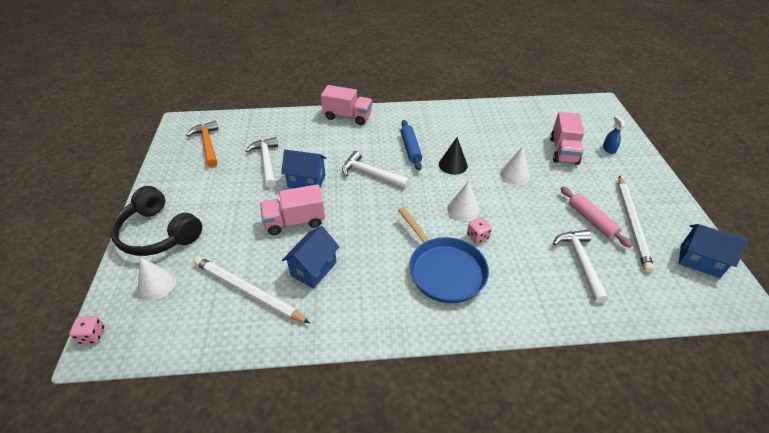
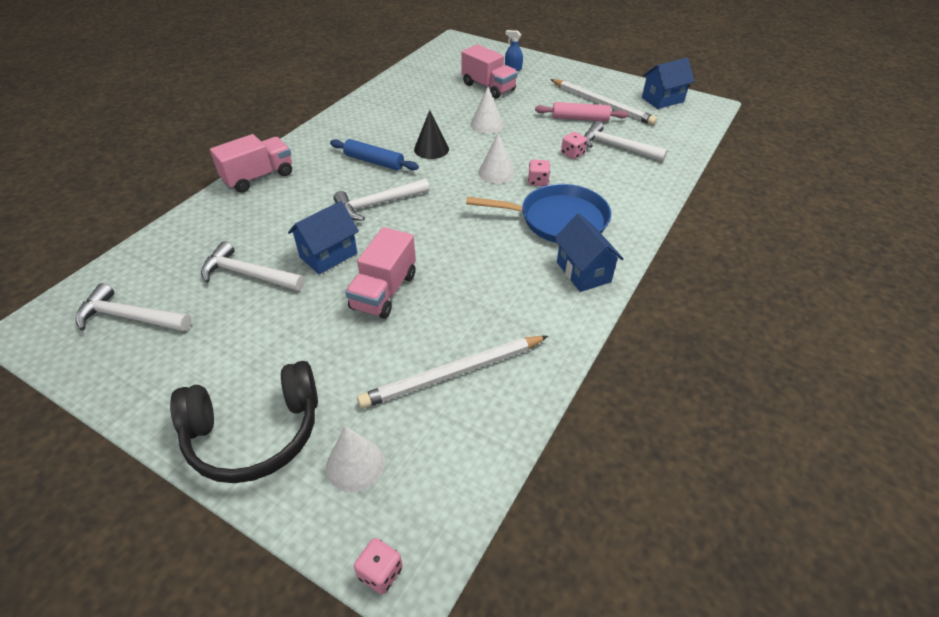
camera: 55 degrees left, 0 degrees up
(208, 144) = (130, 317): orange hammer -> white hammer
(314, 269) = (472, 306): blue house -> blue house (583, 272)
(536, 239) = (572, 154): none -> pink dice

